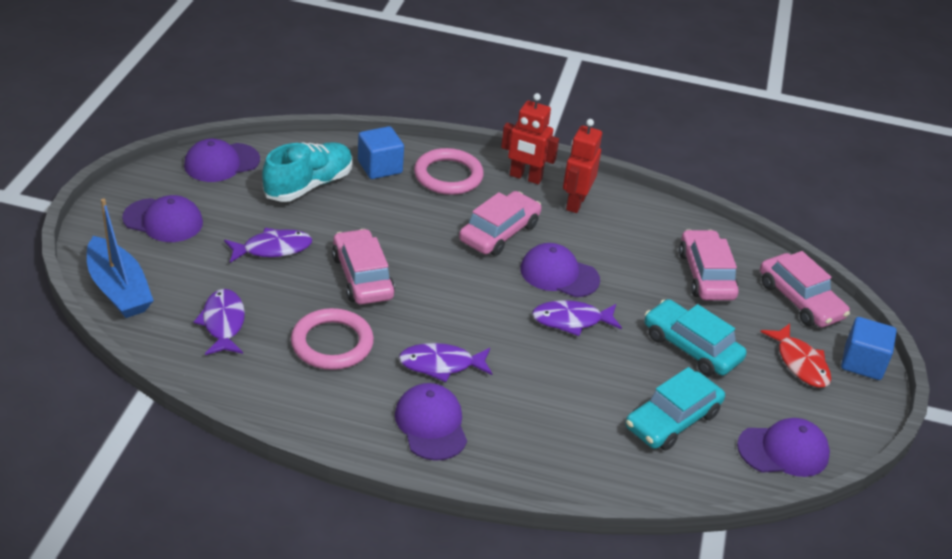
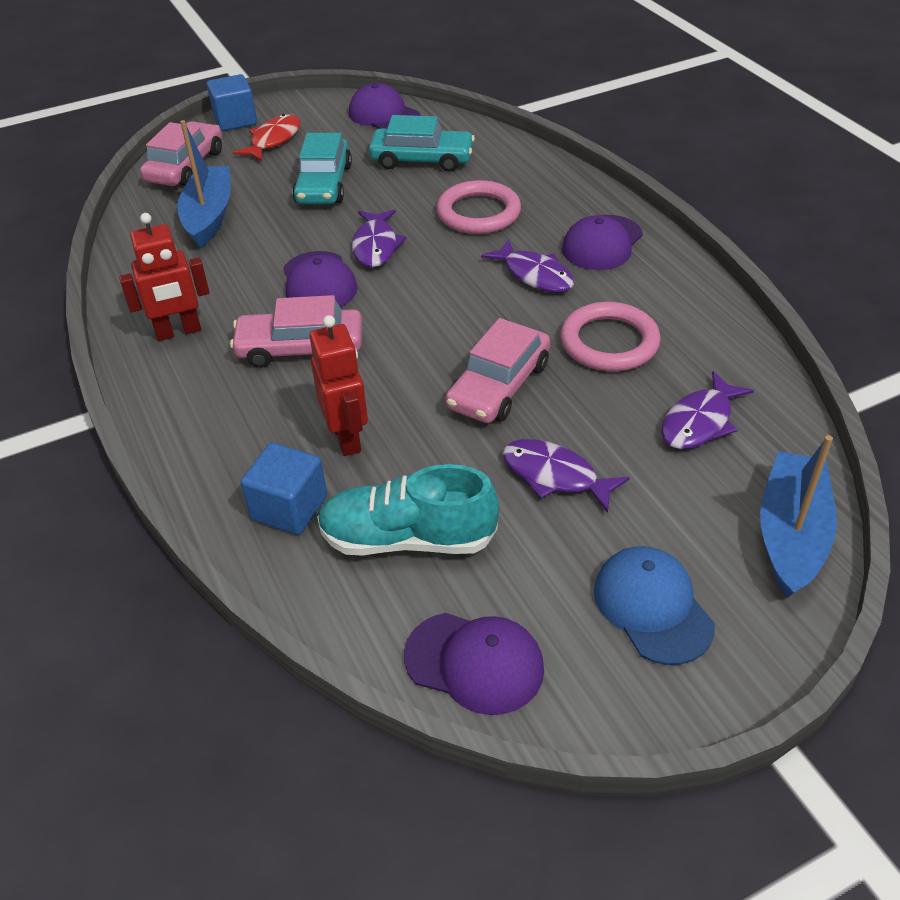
camera: 125 degrees left, 5 degrees up
(163, 220) = (652, 607): purple cap -> blue cap
(448, 176) = (237, 443): pink ring -> pink ring (478, 213)
(525, 177) = (168, 388): red robot -> red robot (347, 437)
(571, 320) = (376, 246): purple fish -> purple fish turned 45 degrees clockwise
(706, 275) = (209, 216): pink car -> blue boat

